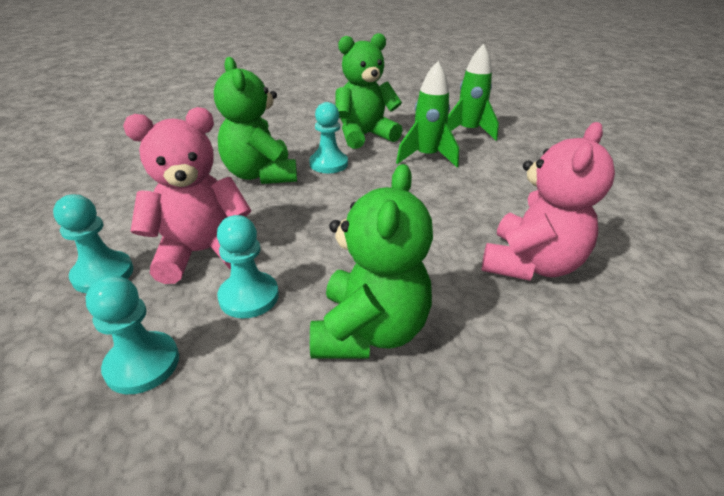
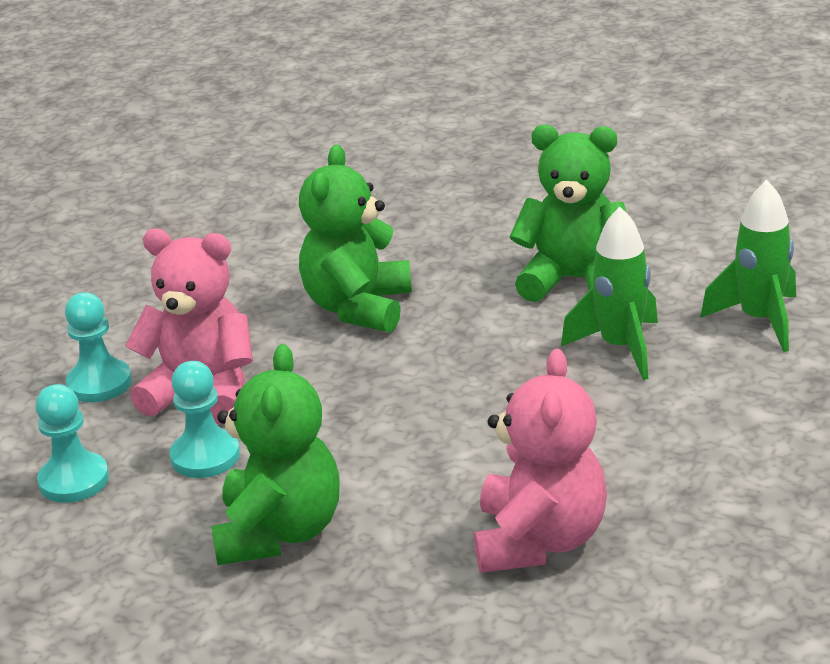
camera: 40 degrees right, 5 degrees down
(328, 164) = (463, 317): turquoise pawn -> none
(369, 331) = (279, 532): green teddy bear -> green teddy bear turned 45 degrees counterclockwise
(530, 264) = (539, 540): pink teddy bear -> pink teddy bear turned 60 degrees counterclockwise

